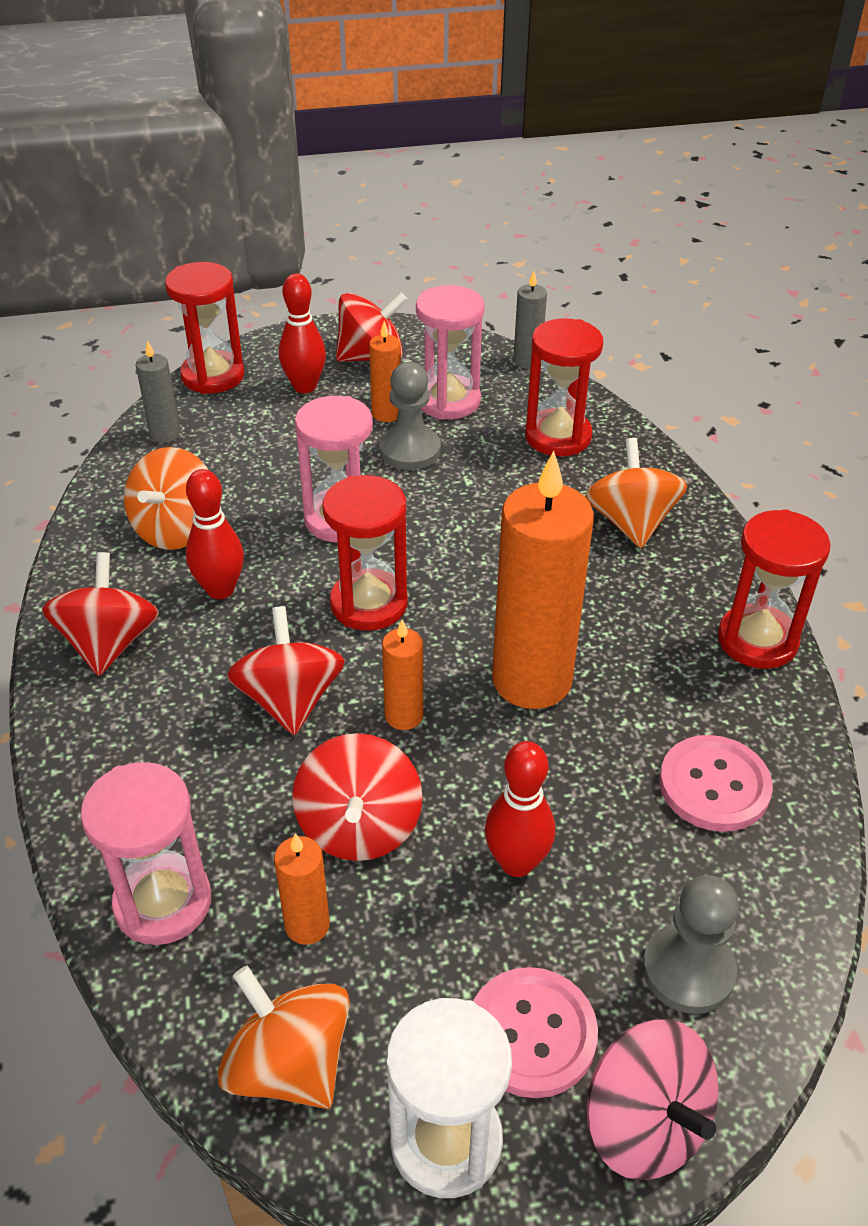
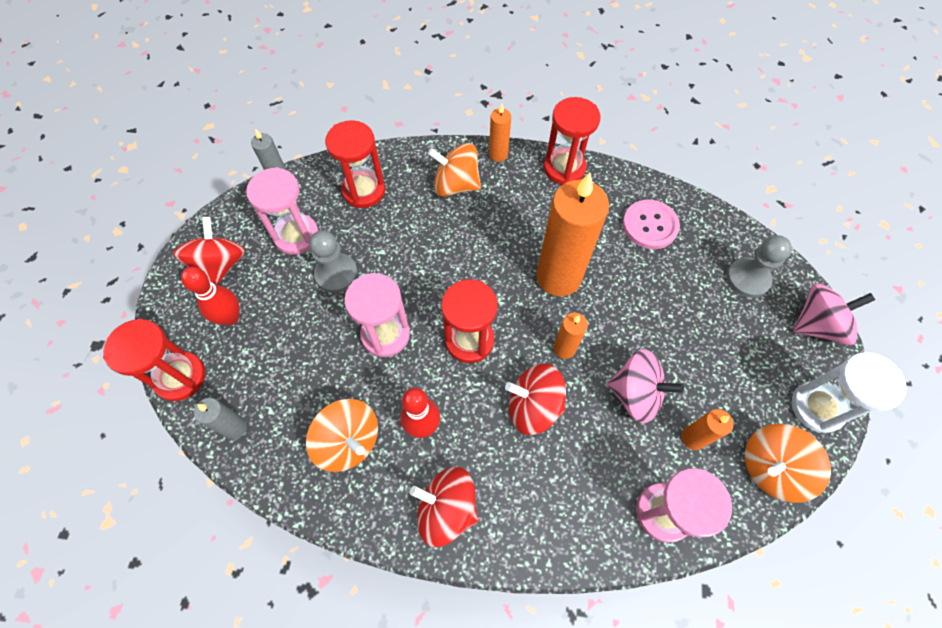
camera: 70 degrees left, 20 degrees up
(359, 826) = (635, 394): red spinning top -> pink spinning top
(386, 414) = (290, 275): orange candle -> orange candle (498, 154)
(516, 862) = (675, 326): red bowling pin -> none
(531, 1034) = (769, 354): pink button -> none

